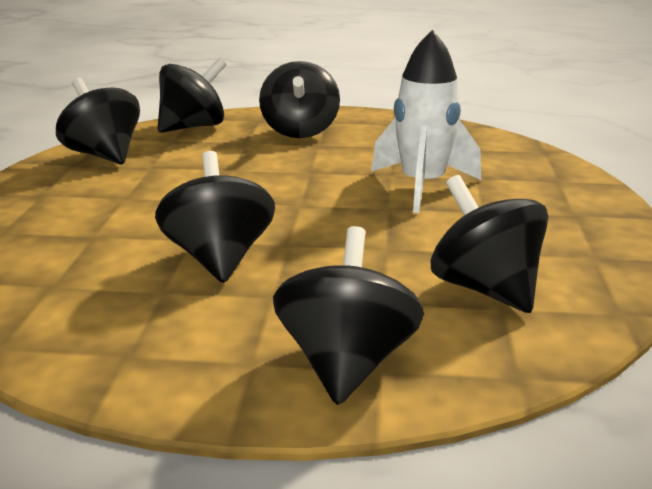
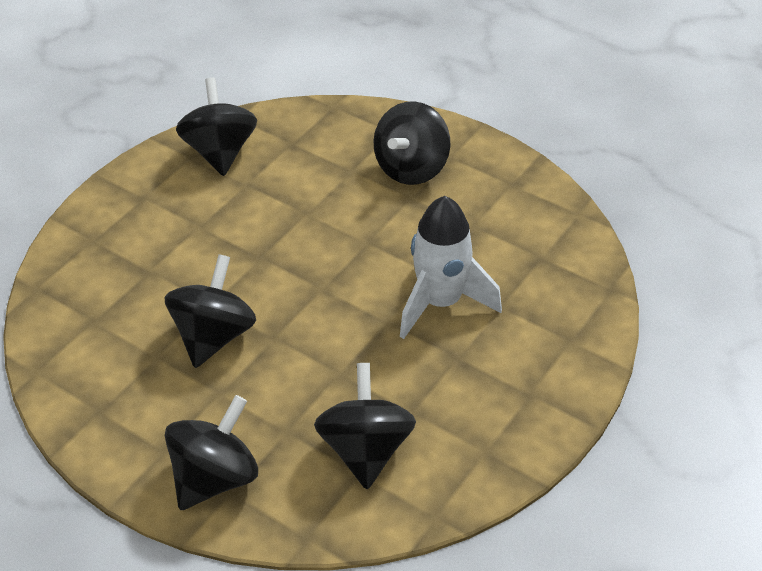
camera: 30 degrees right, 20 degrees up
(193, 127) = (323, 126): black spinning top -> none

